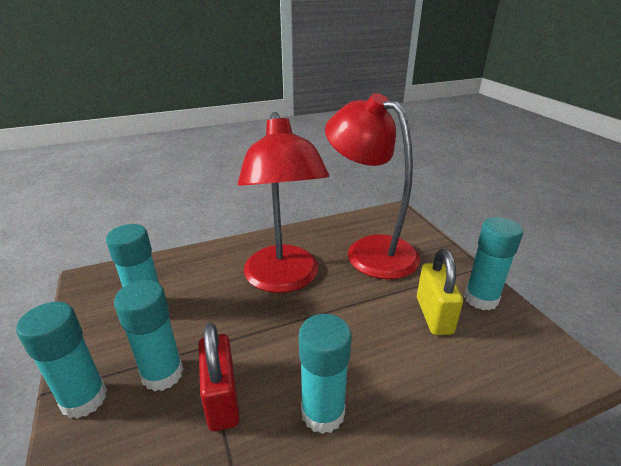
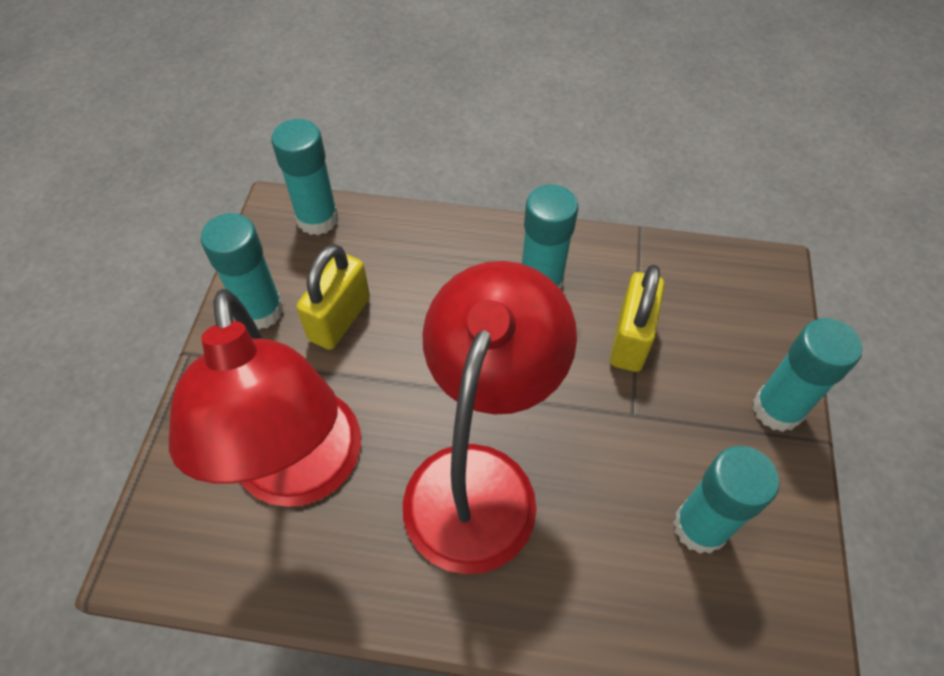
camera: 150 degrees left, 25 degrees up
(162, 374) = (688, 399): turquoise glue stick -> turquoise glue stick (317, 219)
(222, 399) = (630, 339): red padlock -> yellow padlock

